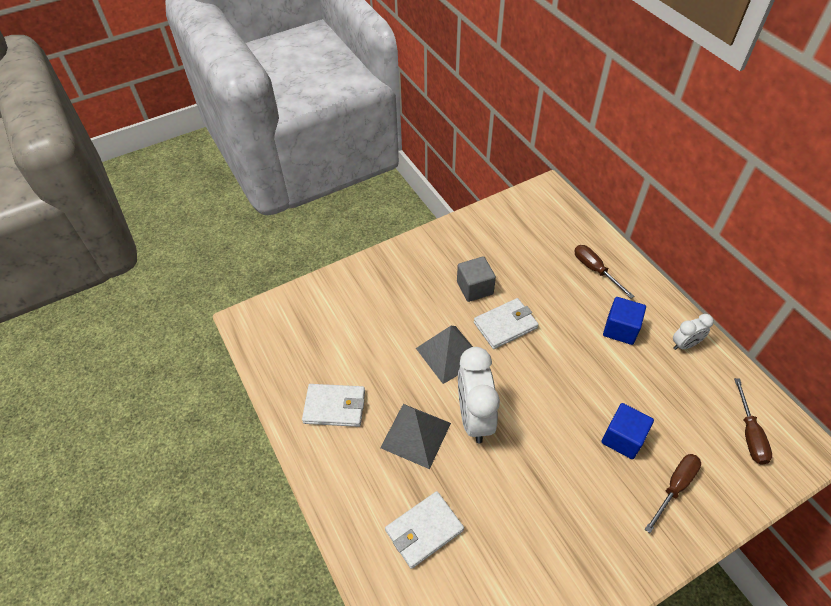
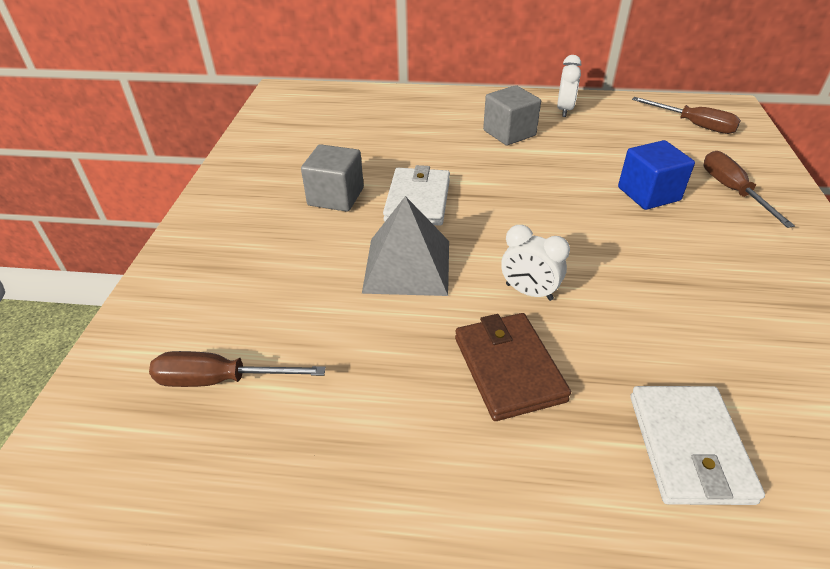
camera: 55 degrees left, 10 degrees down
(335, 407) = (365, 450): white wallet -> none
(415, 435) = (508, 368): grey pyramid -> brown wallet
(474, 417) = (529, 292): white clock -> white clock, size x0.52
(595, 270) = (420, 113): brown screwdriver -> brown screwdriver (220, 380)
(620, 329) = (509, 133): blue cube -> grey cube

